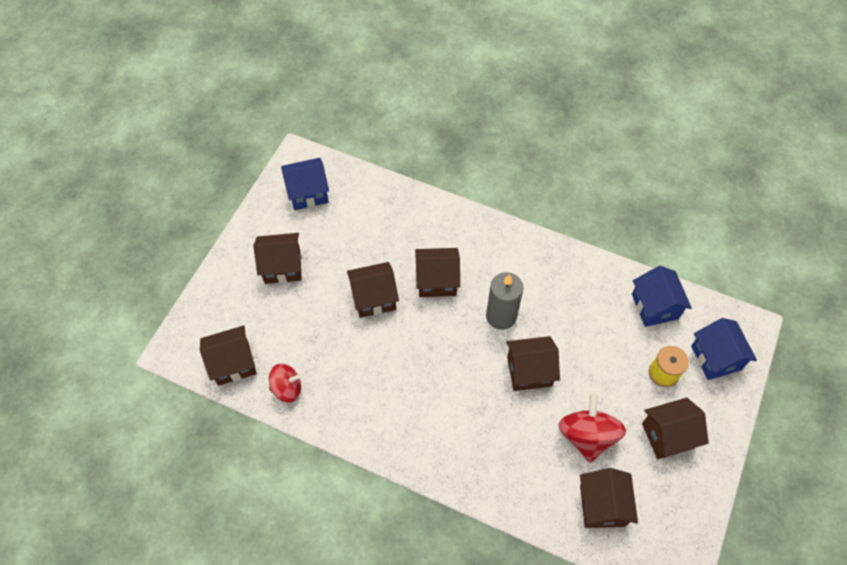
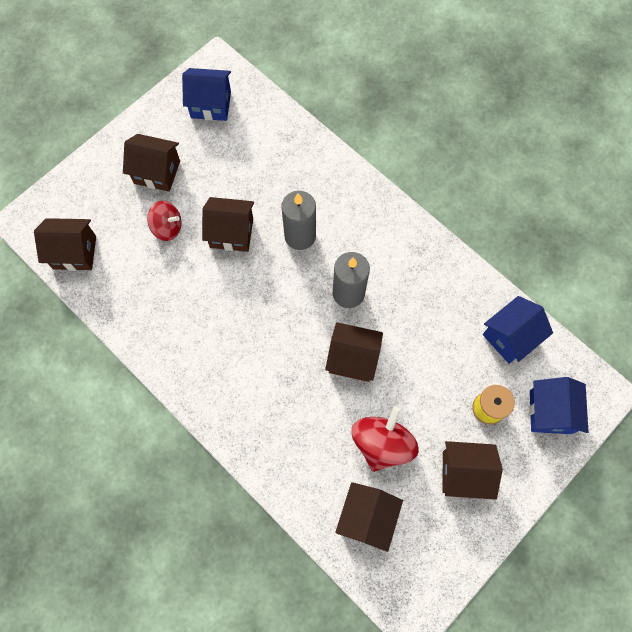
camera: 20 degrees right, 10 degrees up
(287, 388) = (114, 294): red spinning top -> red spinning top (167, 227)
(437, 281) = (300, 236): brown house -> grey candle
(654, 306) = (510, 337): blue house -> blue house turned 45 degrees clockwise

